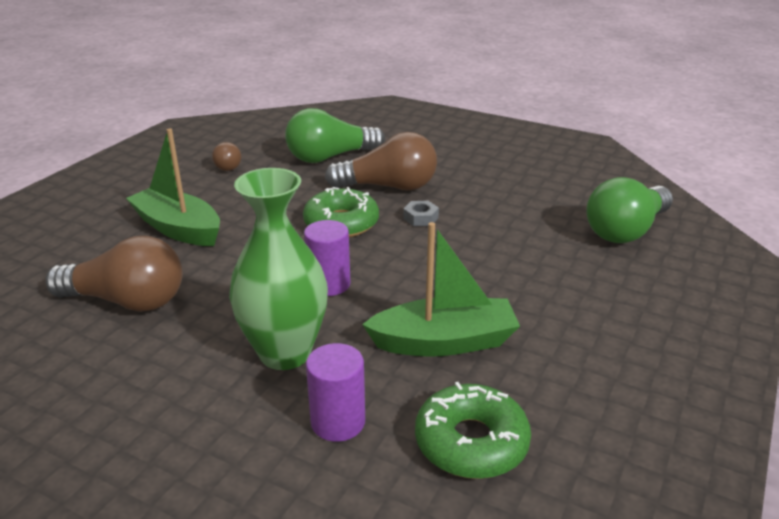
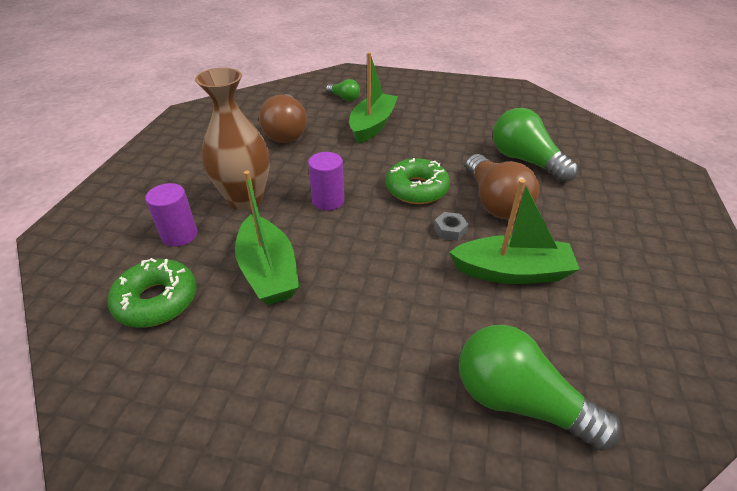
camera: 75 degrees right, 10 degrees up
(75, 239) = (344, 98): none -> green light bulb
(228, 165) = (472, 120): brown light bulb -> none
(285, 353) = (245, 199): green vase -> brown vase
(490, 201) = (512, 272): none -> green boat

